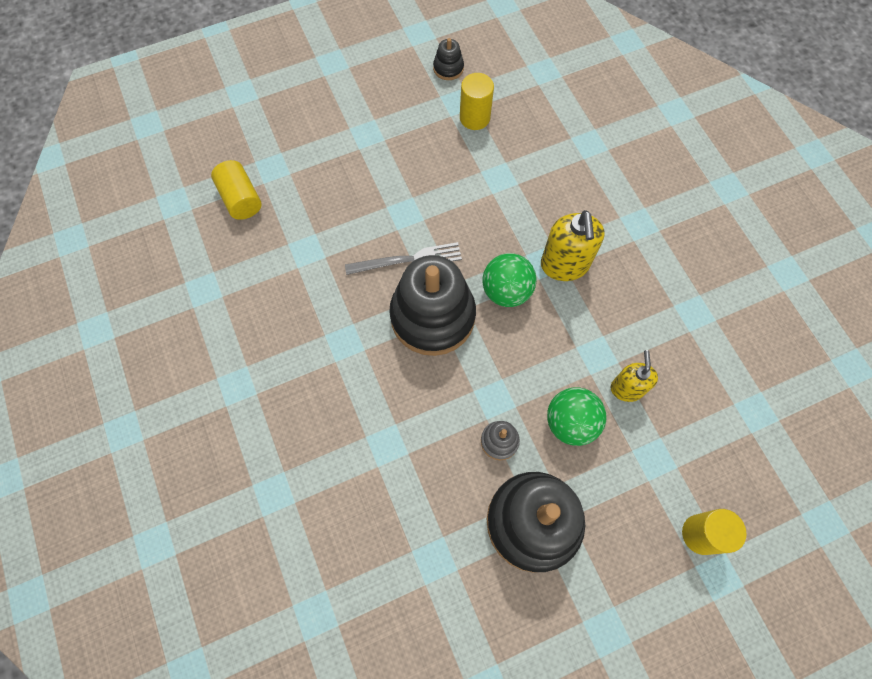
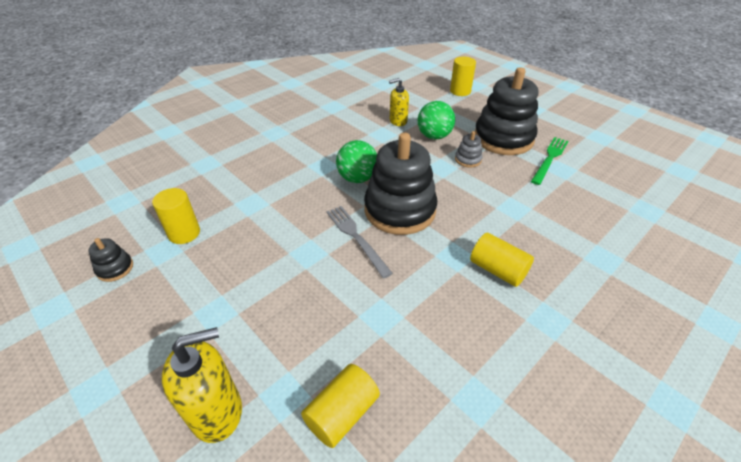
camera: 110 degrees left, 25 degrees down
(309, 373) = (497, 270): none -> yellow cylinder
(462, 560) = (550, 158): none -> green fork
(564, 265) = (322, 157): yellow soap dispenser -> yellow soap dispenser (217, 412)

